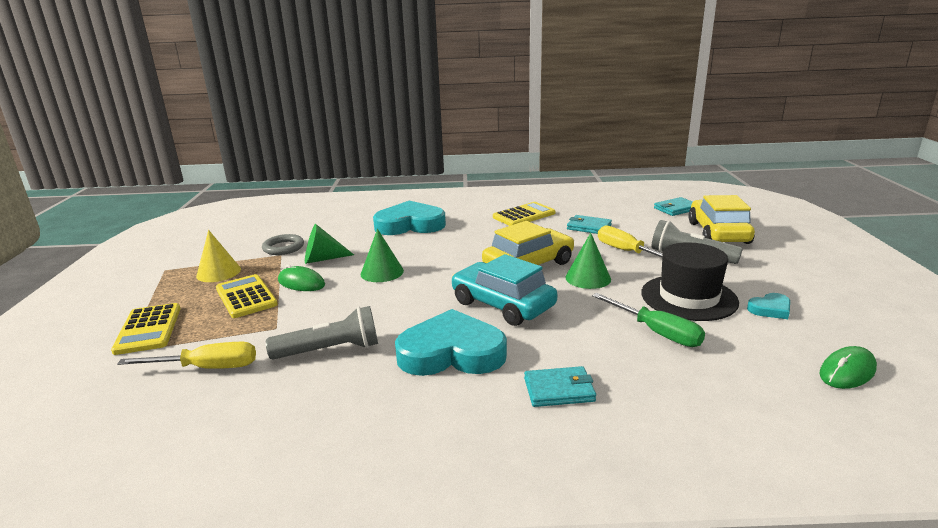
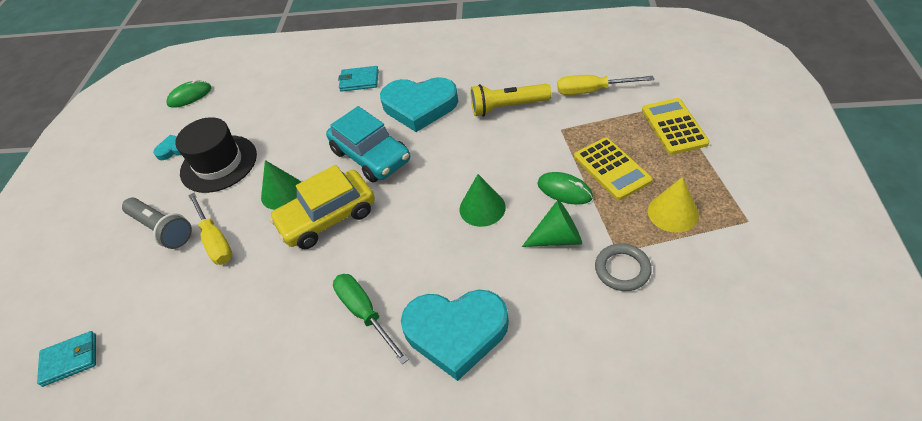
camera: 170 degrees left, 25 degrees up
(330, 350) = (507, 107): grey flashlight -> yellow flashlight
(524, 215) = (285, 354): yellow calculator -> none
(589, 227) = (219, 306): turquoise wallet -> none
(656, 332) = (272, 126): green screwdriver -> green screwdriver (365, 313)
(718, 233) = (89, 280): yellow car -> none

